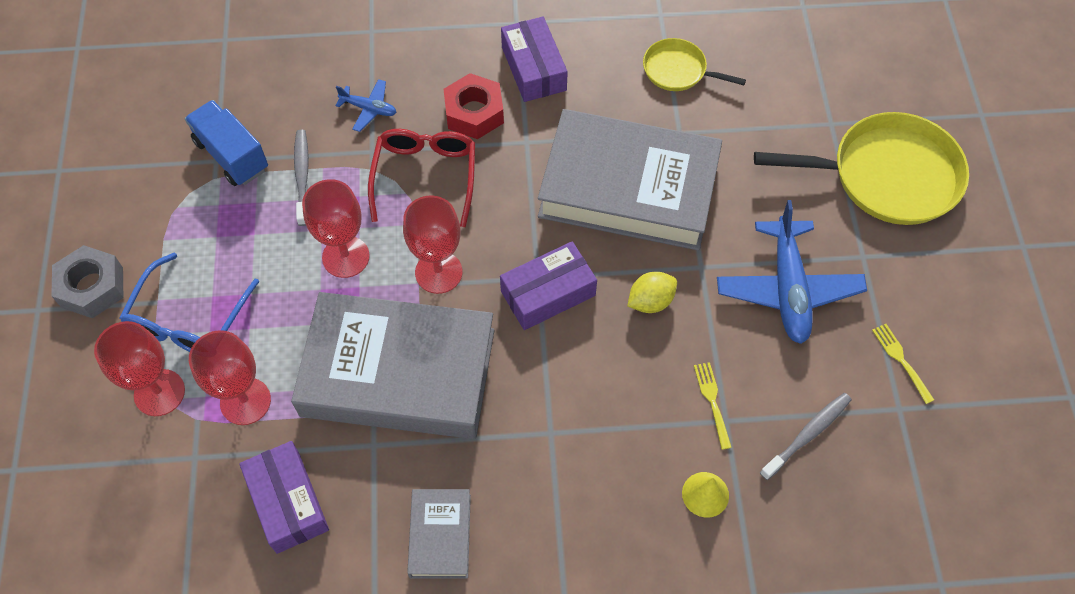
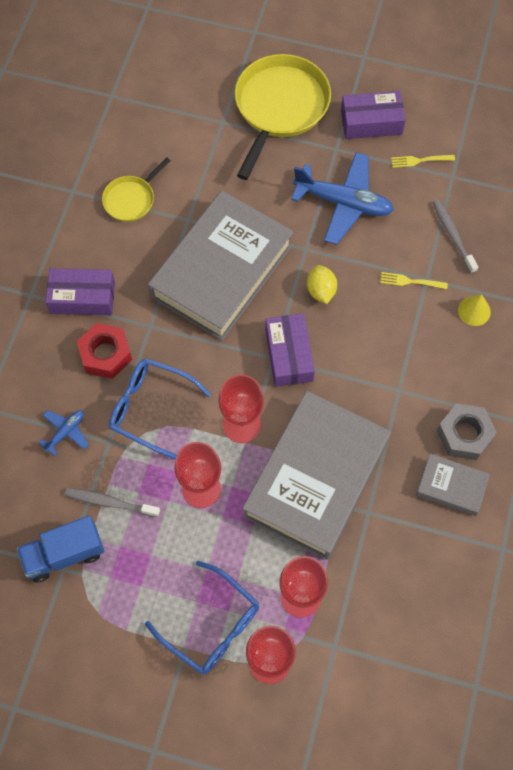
camera: 70 degrees left, 5 degrees up
(92, 287) = (150, 699): grey nut -> grey nut (464, 435)
(288, 502) = (393, 585): purple box -> purple box (371, 122)
(425, 177) = (151, 409): red glasses -> blue glasses

